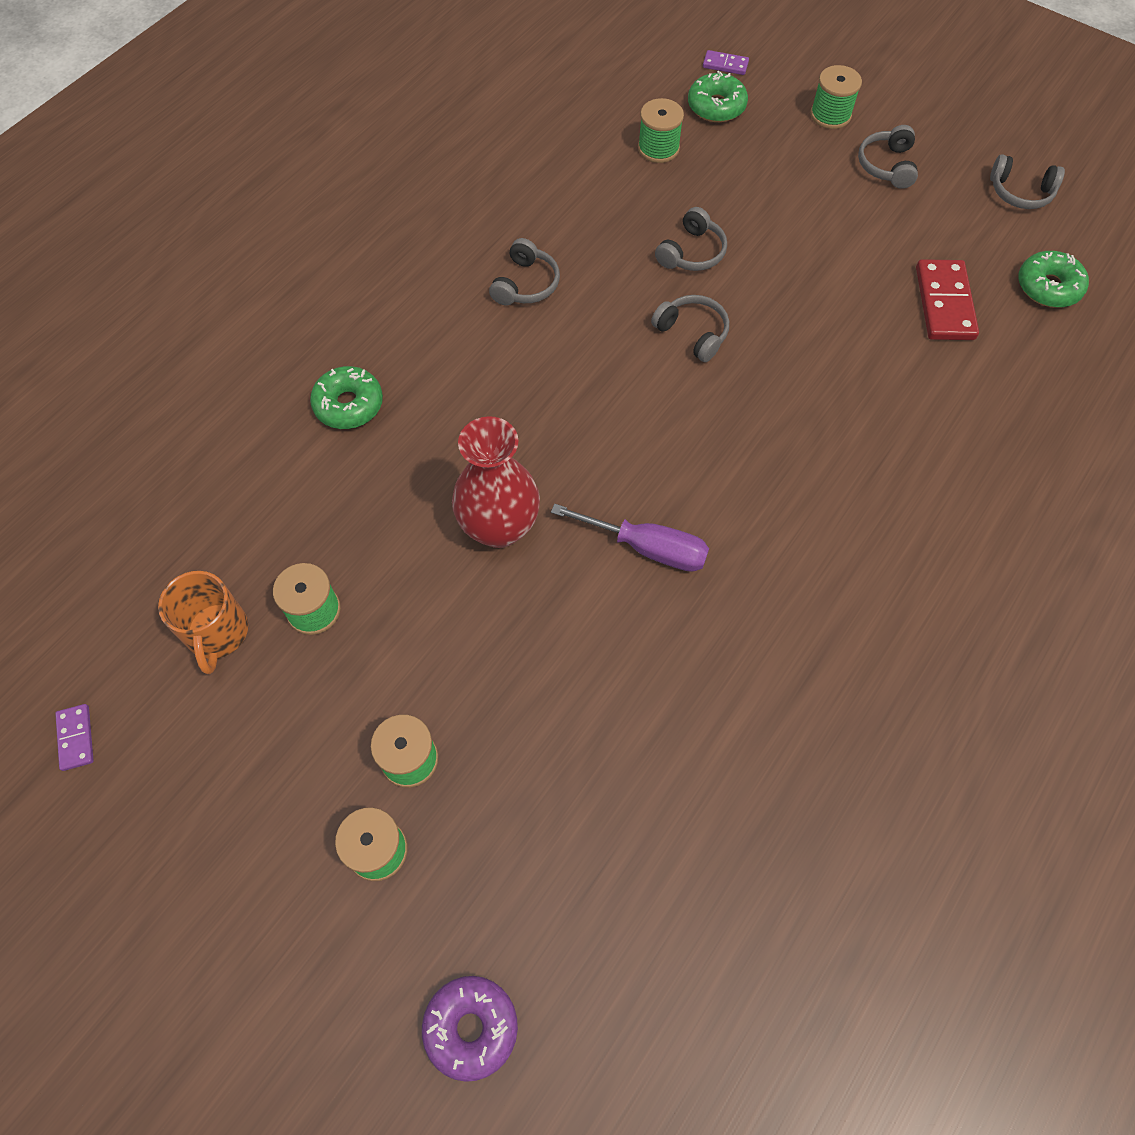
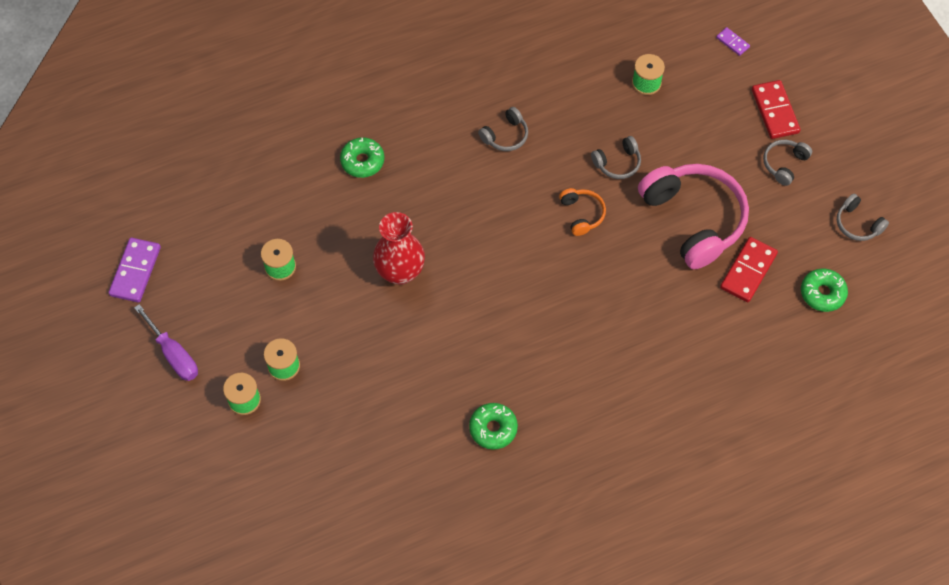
camera: 30 degrees right, 0 degrees up
(76, 738) = (135, 271): purple domino -> purple domino, size x1.90
(217, 633) = (227, 254): orange mug -> none
(471, 1027) = (240, 499): purple donut -> none
(647, 548) = (470, 324): purple screwdriver -> purple screwdriver (174, 354)
(692, 333) = (582, 214): grey headphones -> orange headphones
(716, 106) = (704, 70): green donut -> green donut (493, 428)
(830, 115) = (775, 111): green spool -> red domino
(833, 274) = (694, 219): none -> pink headphones

